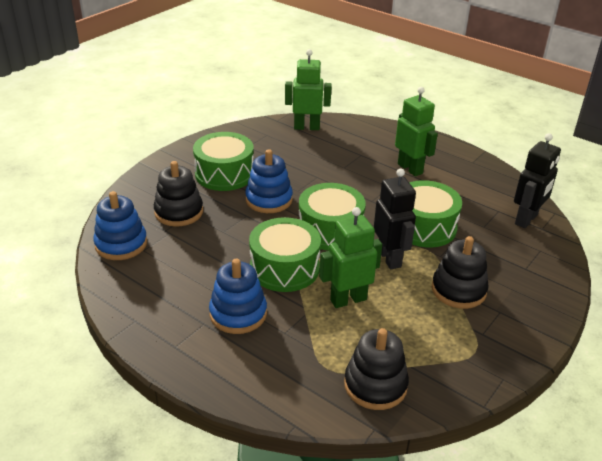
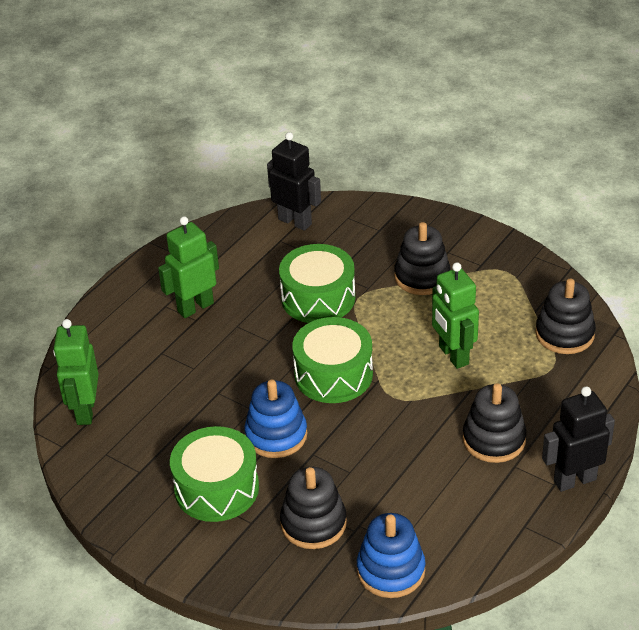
camera: 90 degrees left, 5 degrees up
(238, 314) = (494, 439): blue stacking toy -> black stacking toy
(284, 268) = (411, 409): green drum -> none
(390, 258) = (379, 325): black robot -> black robot (574, 480)

